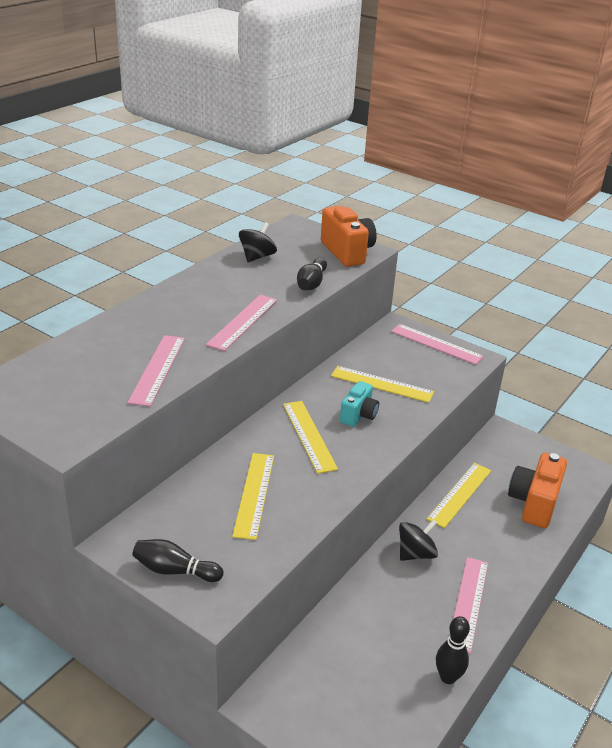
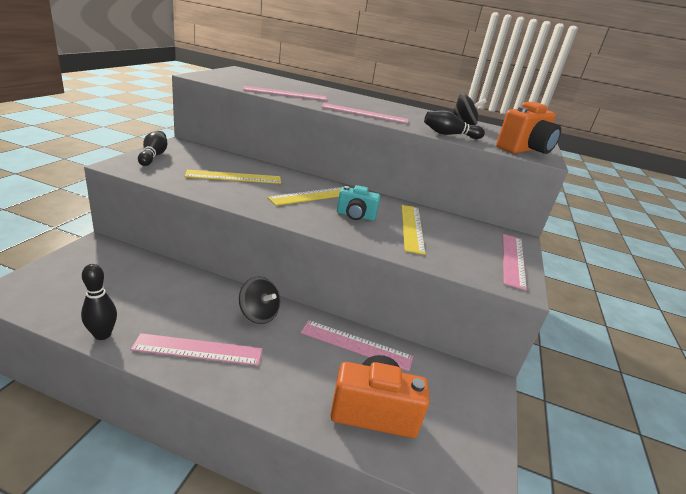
camera: 70 degrees right, 5 degrees down
(460, 494) = (356, 345): yellow ruler -> pink ruler

